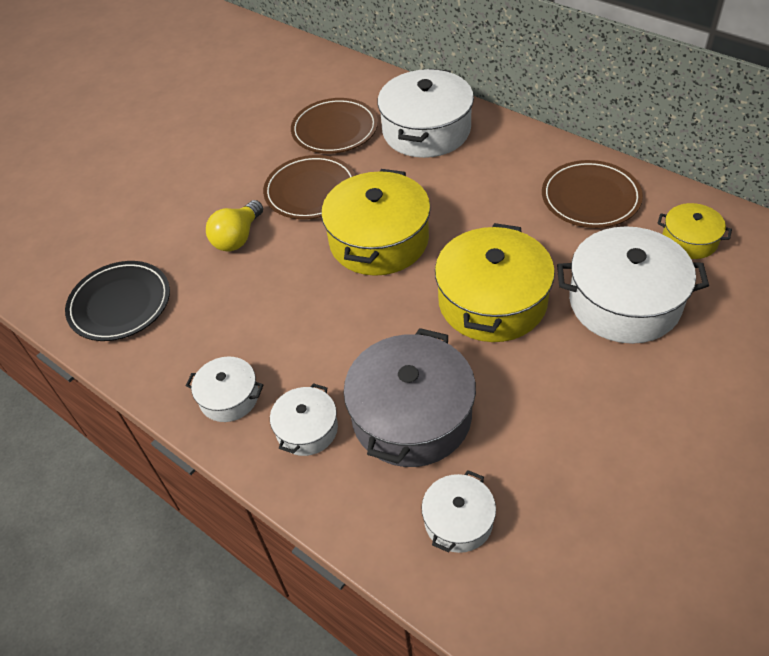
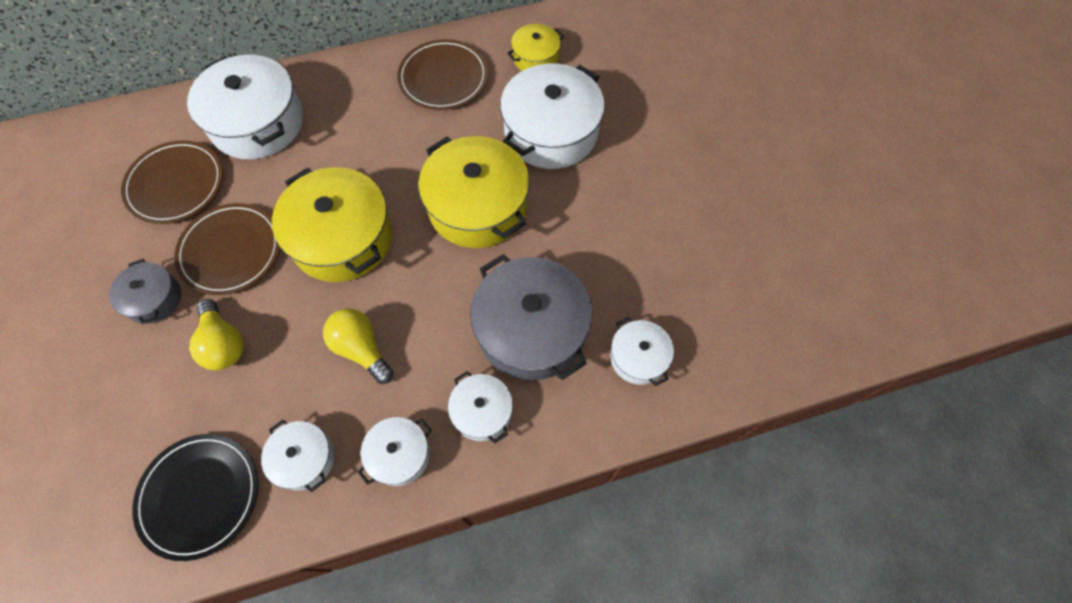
camera: 60 degrees left, 15 degrees up
(185, 341) = (304, 459): none -> white pot
(241, 181) = (154, 299): none -> grey pot
(297, 314) = (361, 349): none -> yellow light bulb

